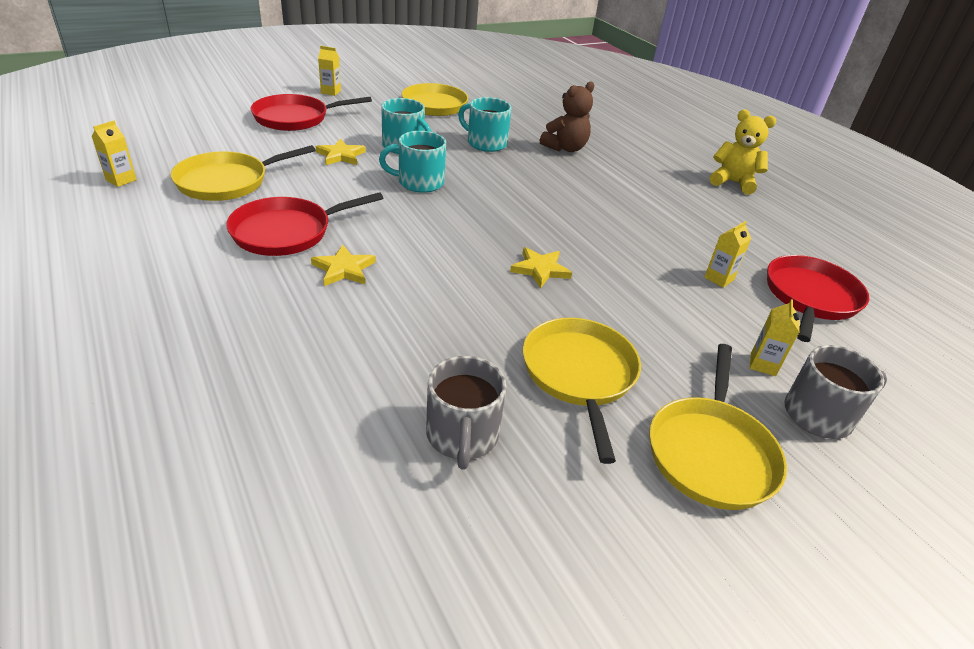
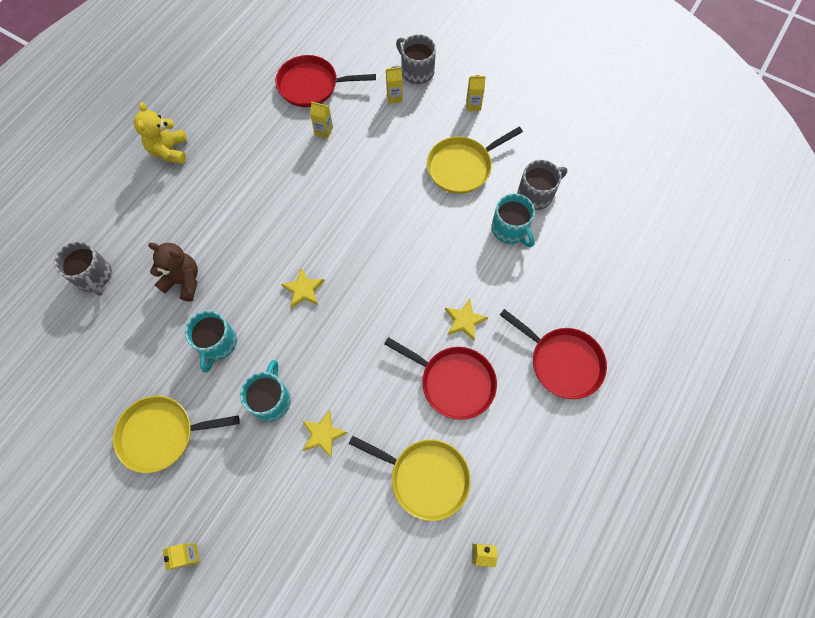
camera: 115 degrees left, 30 degrees up
(295, 118) = (278, 531): red pan -> red pan (562, 362)
(419, 182) = (326, 349): turquoise mug -> turquoise mug (510, 229)
(540, 269) = (384, 220): yellow star -> yellow star (303, 289)
(604, 121) = (94, 276): none -> grey mug
(711, 453) = (473, 105): yellow pan -> yellow carton

